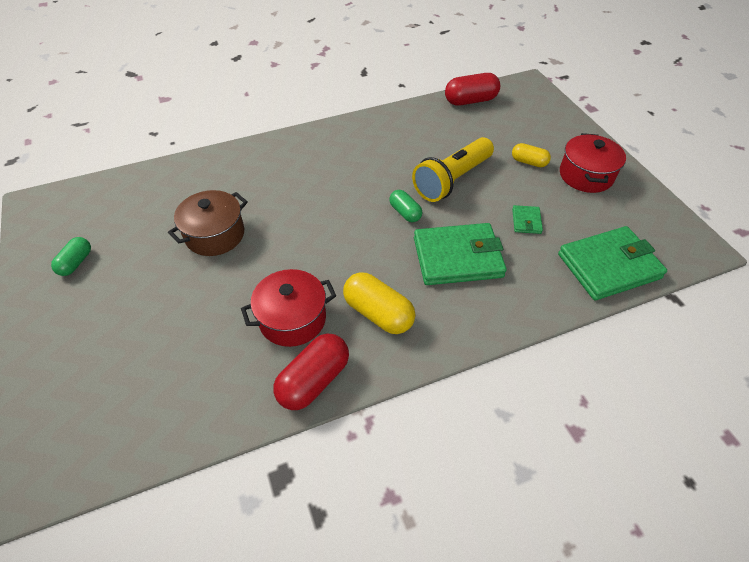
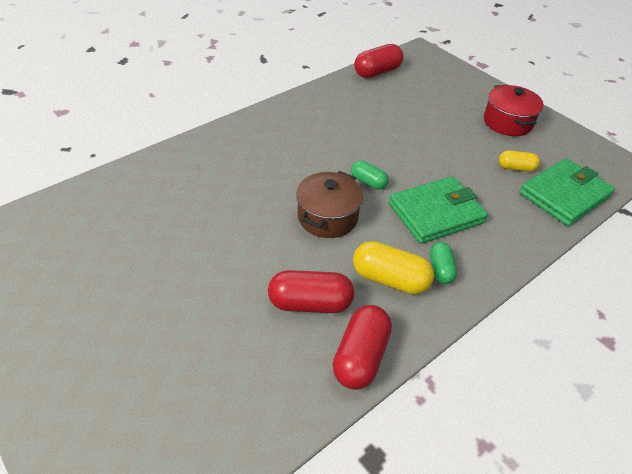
camera: 20 degrees left, 5 degrees down
(76, 263) = (41, 299): green capsule -> green capsule (440, 269)
(215, 235) = (188, 238): brown pot -> brown pot (327, 217)
(292, 319) = (310, 303): red pot -> red capsule
(452, 180) = (396, 145): yellow flashlight -> none
(526, 221) = (478, 170): green wallet -> none
(528, 162) = (455, 118): yellow capsule -> yellow capsule (516, 168)

